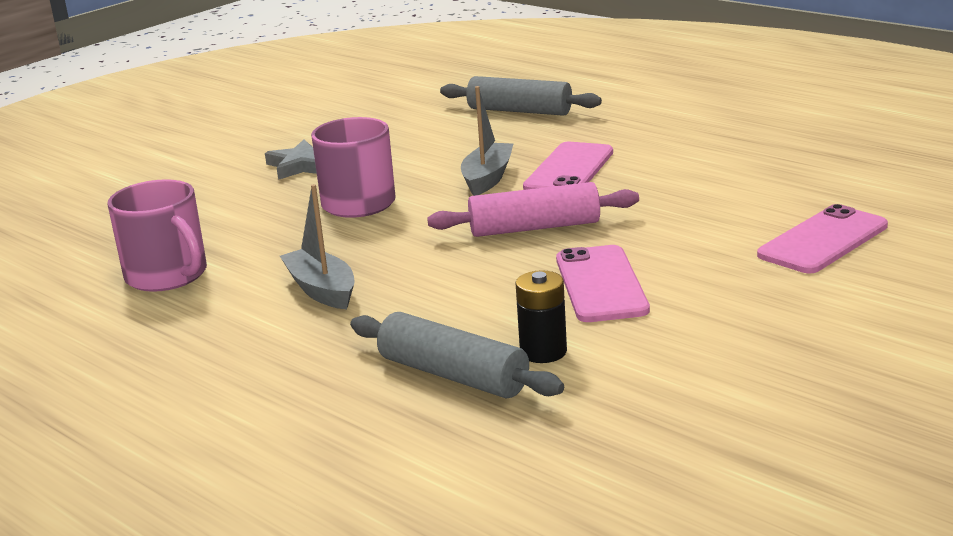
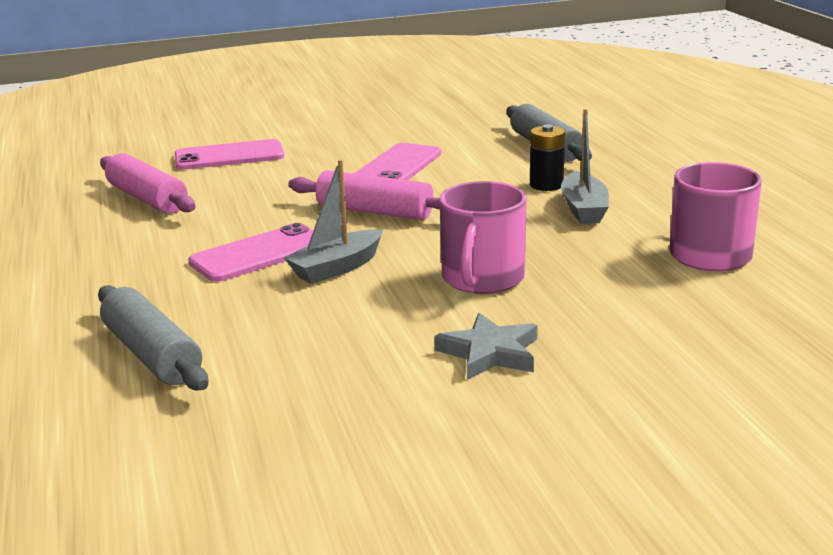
camera: 150 degrees left, 0 degrees up
(543, 352) = (483, 145): black battery -> black battery (546, 185)
(777, 178) = (147, 199): none -> pink rolling pin

